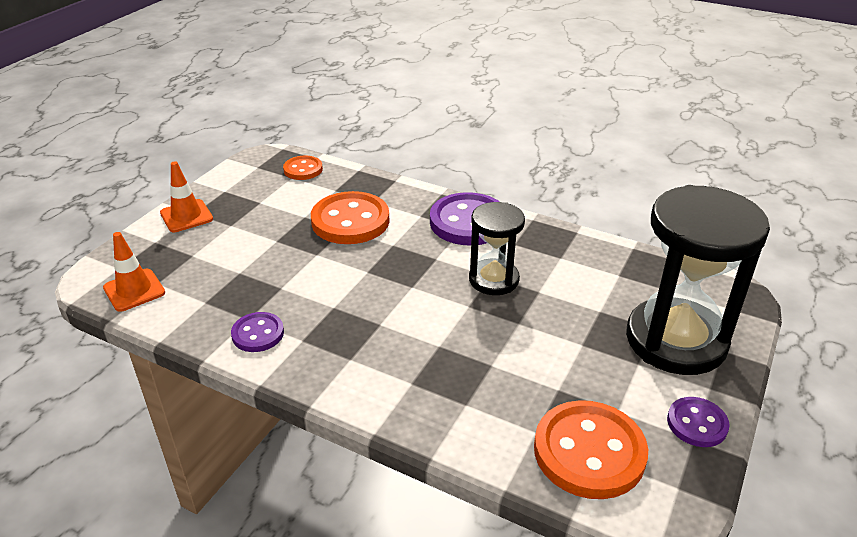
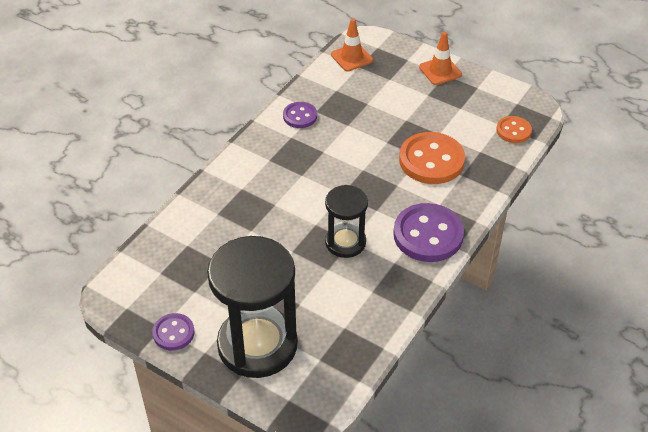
camera: 95 degrees right, 10 degrees up
(589, 452) = (164, 268): orange button -> none

